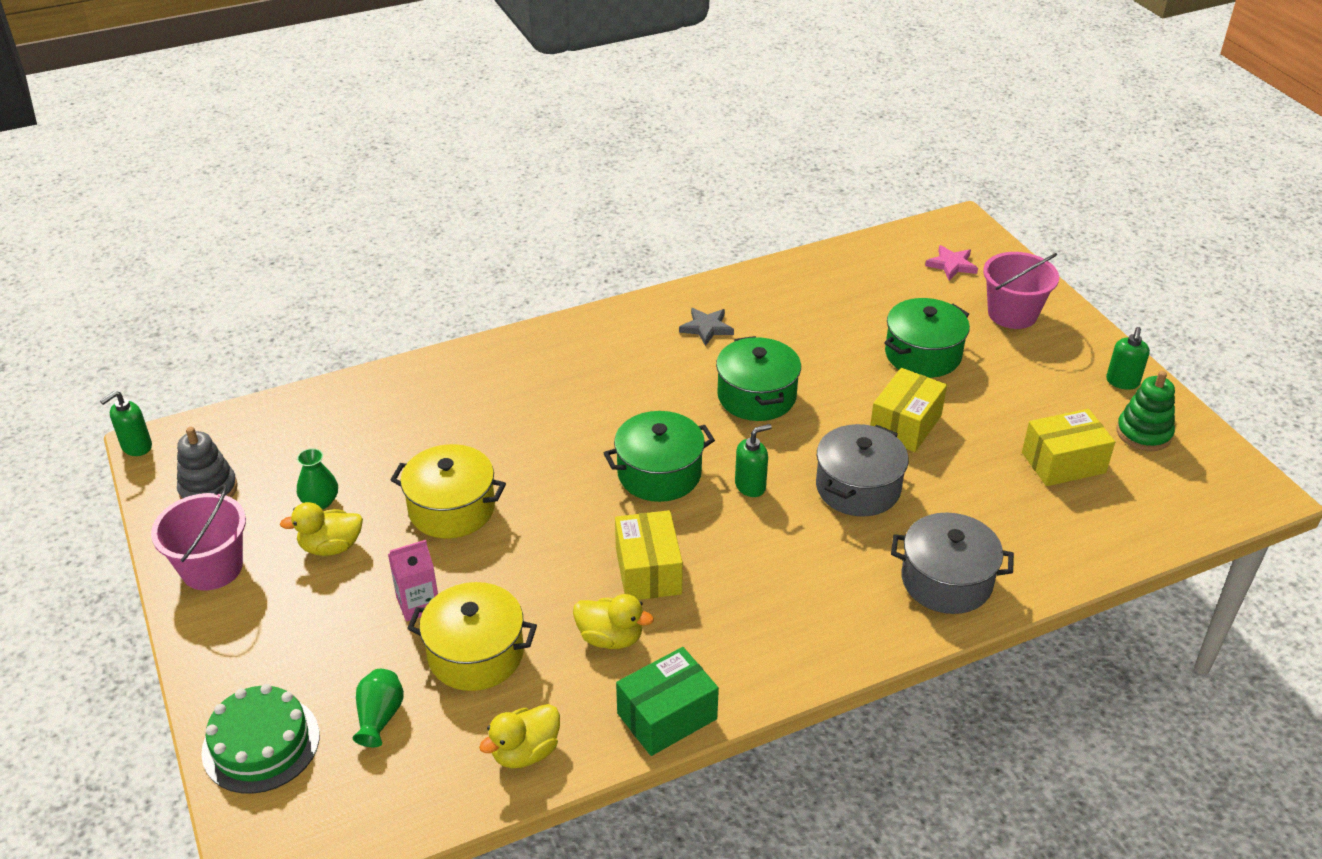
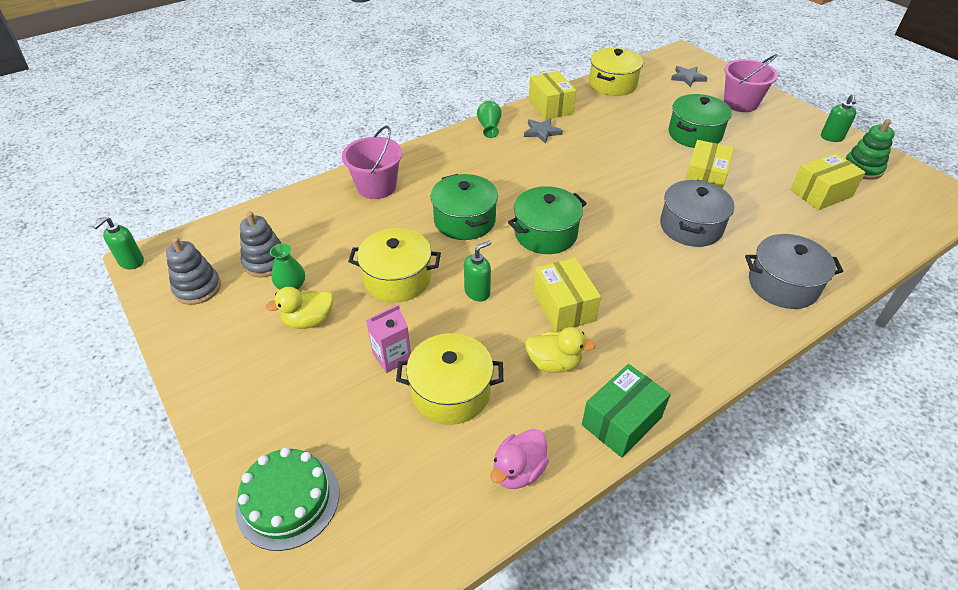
camera: 10 degrees left, 5 degrees up
(212, 568) = (213, 350): pink bucket -> pink bucket (376, 187)
(296, 467) = (265, 262): none -> grey stacking toy
(379, 717) = (386, 459): green vase -> green vase (489, 127)
(525, 752) = (518, 470): yellow duck -> pink duck
(733, 290) = (550, 106): none -> yellow box
(750, 486) = (615, 235): green soap dispenser -> green soap dispenser (477, 292)
(756, 396) = (594, 173): green pot -> green pot (464, 220)
(836, 264) = (612, 84): none -> yellow pot
(951, 265) = (687, 78): pink star -> grey star

